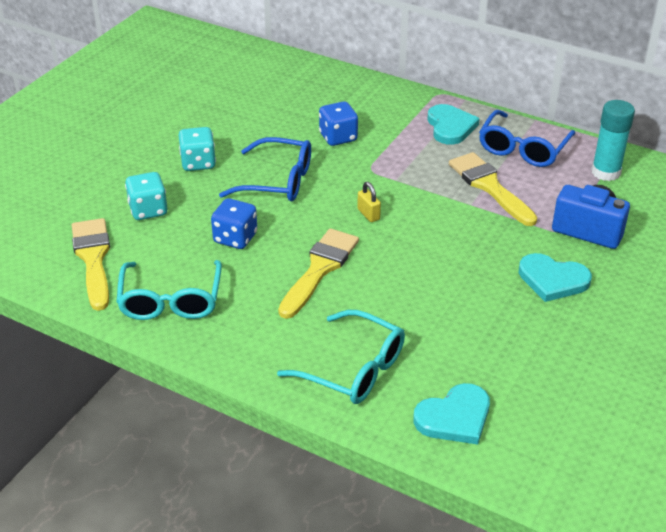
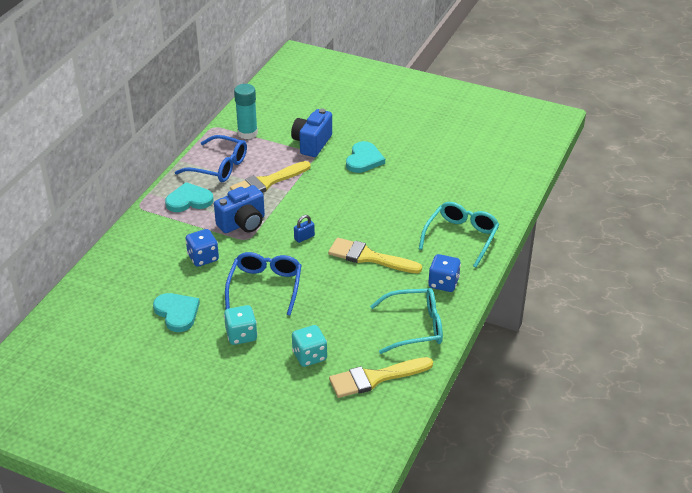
camera: 95 degrees left, 0 degrees up
(235, 238) = (339, 302): blue dice -> blue dice (443, 283)
(368, 214) = (304, 237): yellow padlock -> blue padlock
(401, 166) = (243, 223): none -> blue camera
(454, 417) = (489, 198): turquoise heart -> turquoise heart (177, 313)

